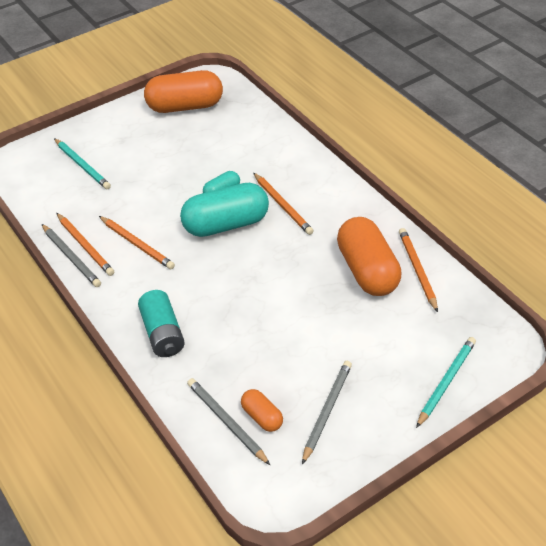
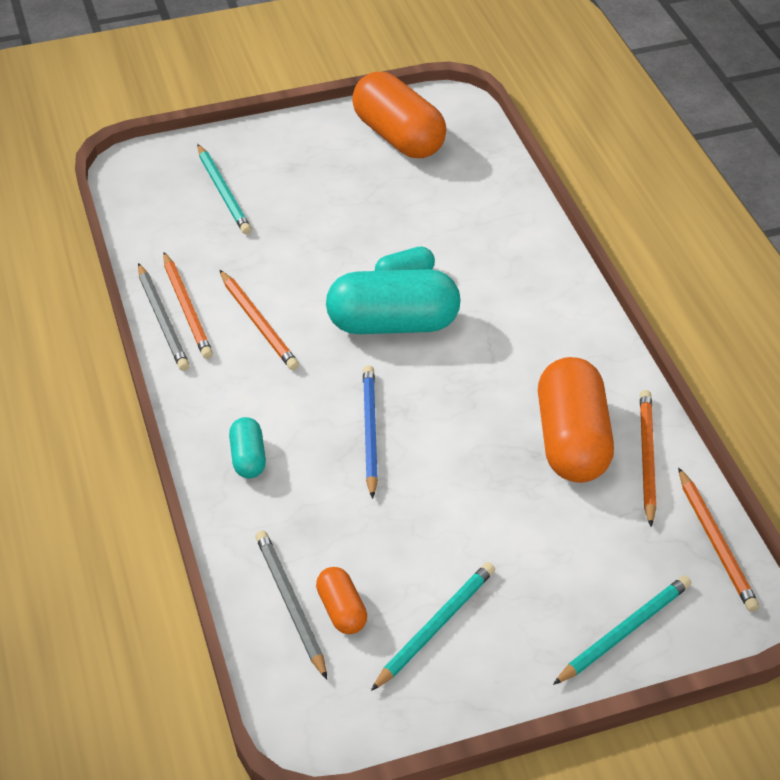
camera: 15 degrees right, 0 degrees up
(162, 333) = (248, 458): turquoise battery -> turquoise capsule
(185, 106) = (398, 136): orange capsule -> orange capsule turned 45 degrees clockwise
(236, 296) = (369, 431): none -> blue pencil
(283, 205) = (485, 315): orange pencil -> orange pencil (716, 542)
(326, 411) = (435, 626): grey pencil -> turquoise pencil

